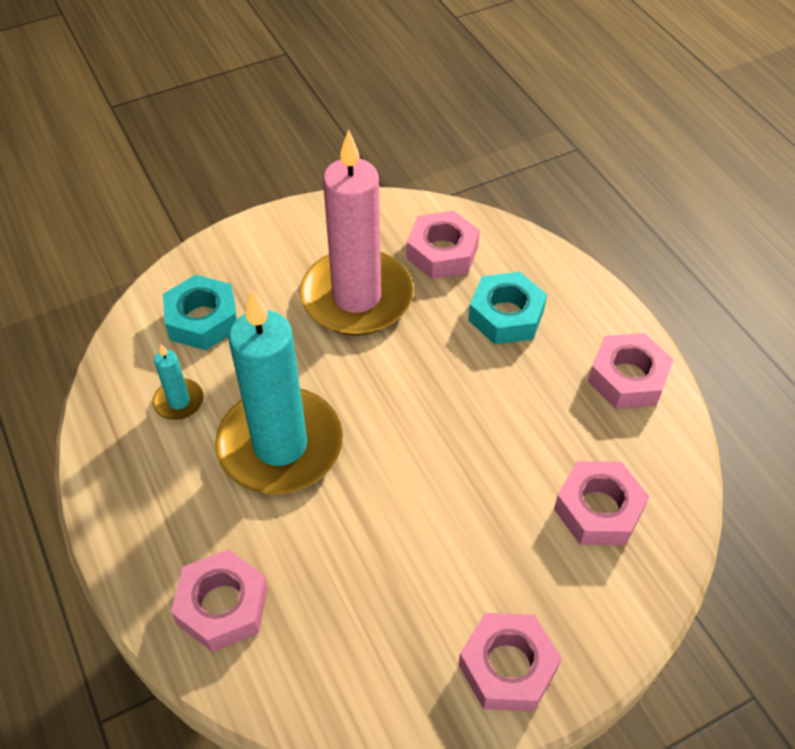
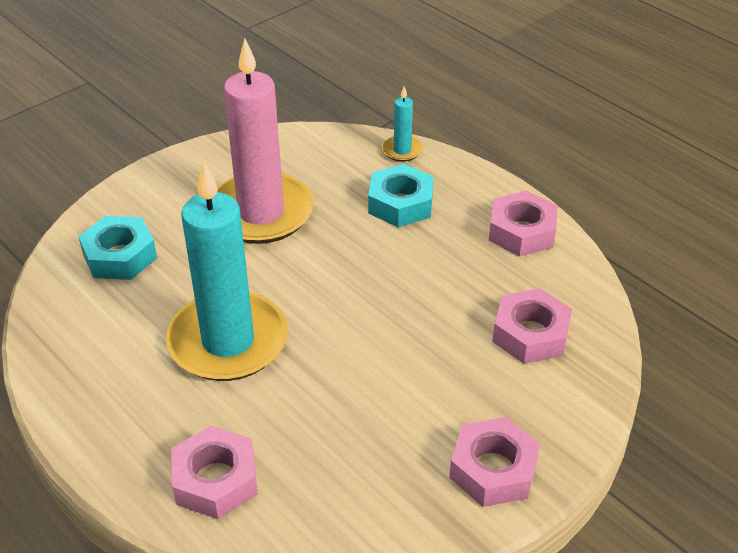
camera: 15 degrees left, 10 degrees down
(179, 401) = (118, 325): turquoise candle -> turquoise candle (402, 150)
(442, 252) = (327, 165): pink nut -> none

